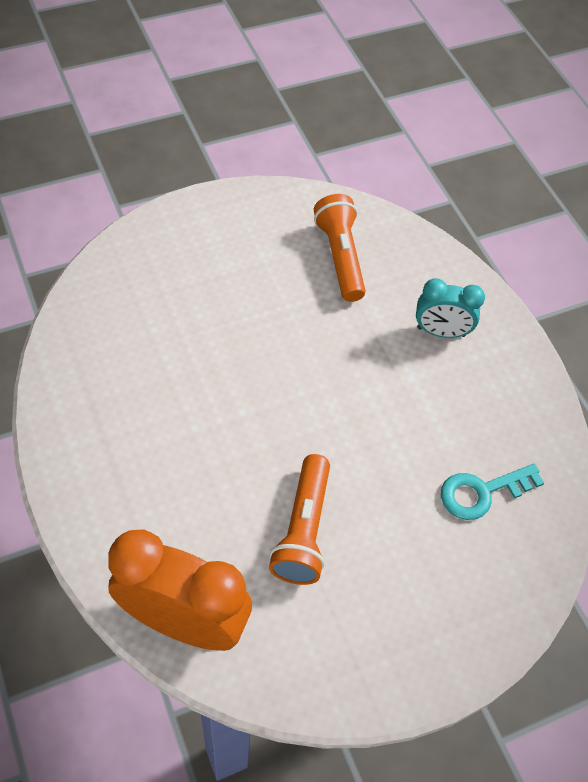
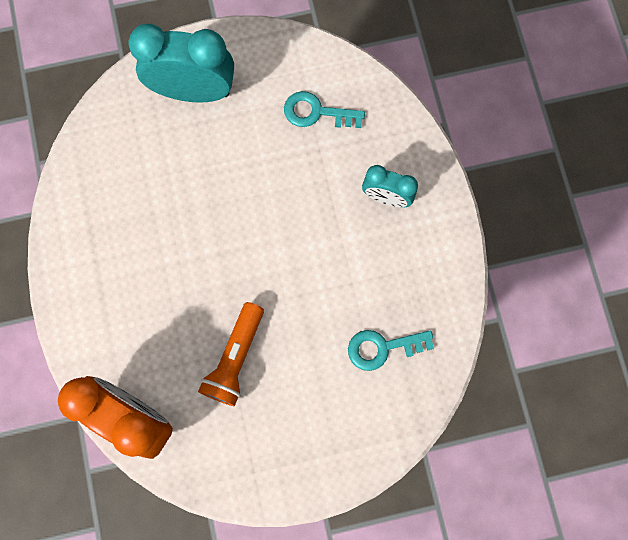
camera: 15 degrees right, 20 degrees up
(195, 250) = (194, 91): none -> turquoise clock
(340, 257) = (317, 112): orange flashlight -> turquoise key

